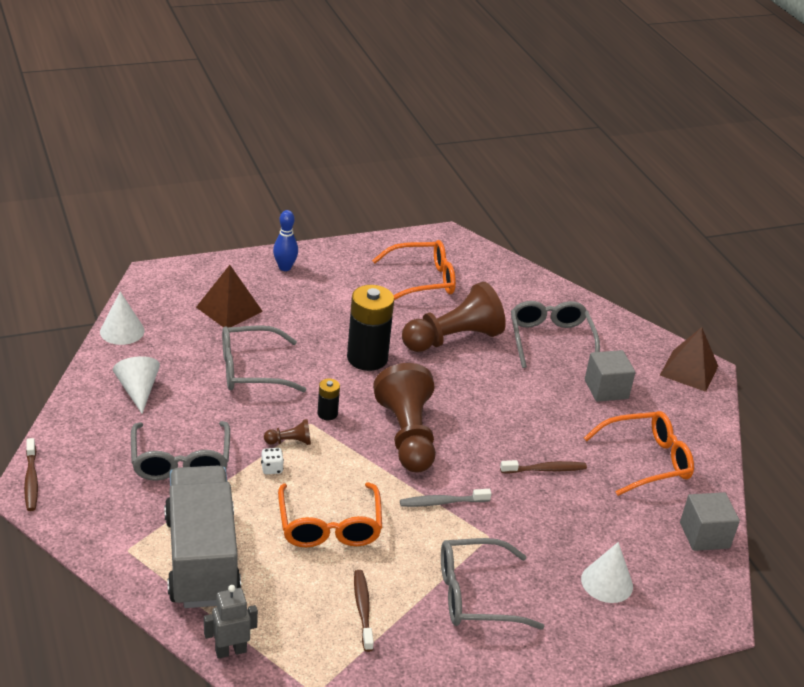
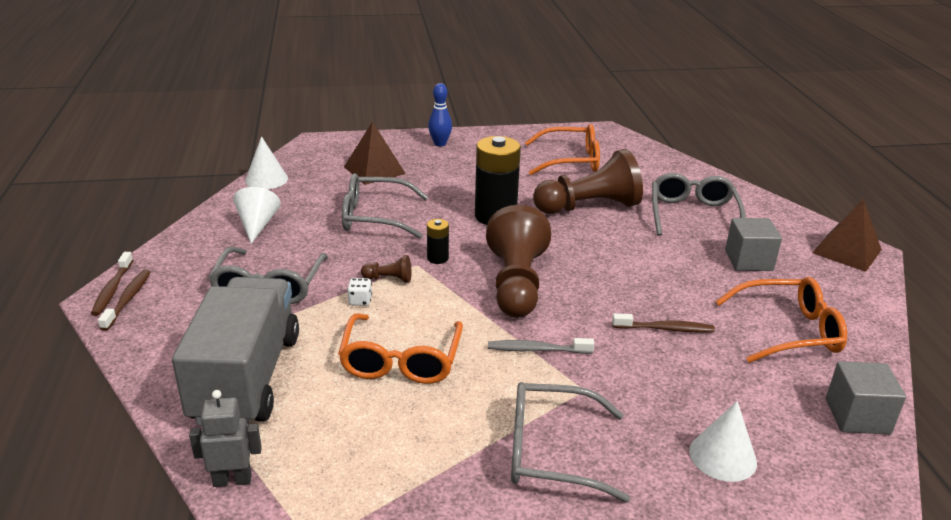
camera: 15 degrees right, 5 degrees down
(363, 609) = (408, 452): brown toothbrush -> brown toothbrush (128, 299)

